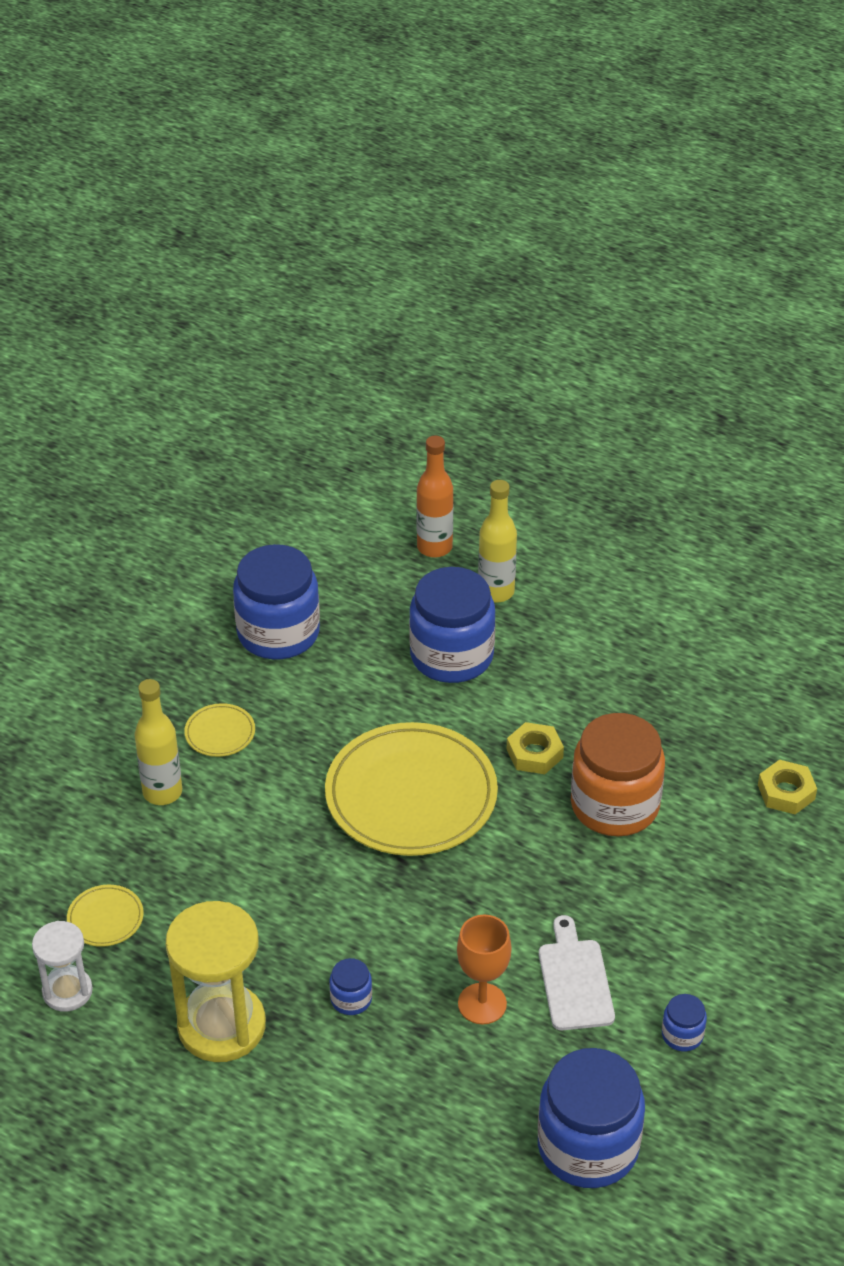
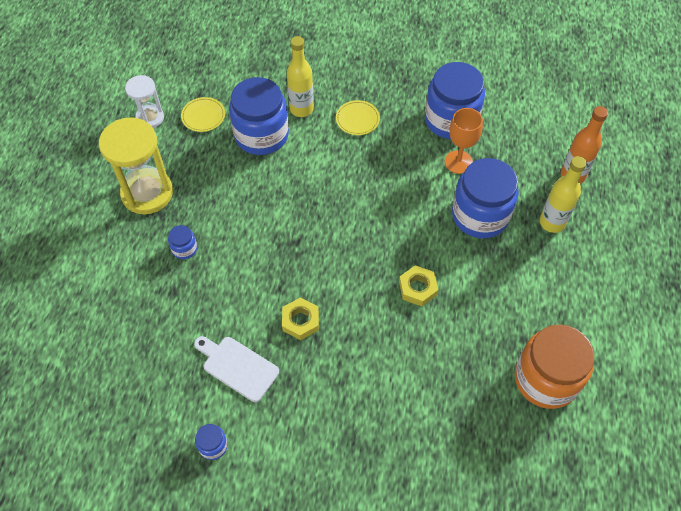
camera: 70 degrees right, 15 degrees up
(411, 795) = (351, 230): yellow plate -> none
(482, 1004) = (202, 319): orange goblet -> orange goblet (458, 162)
(575, 980) = (237, 367): white cutting board -> white cutting board turned 120 degrees counterclockwise
(588, 1146) = (111, 411): blue jar -> blue jar (261, 135)
(614, 805) = (394, 350): orange jar -> orange jar (546, 379)
(786, 792) = (456, 462): yellow nut -> yellow nut (300, 321)

